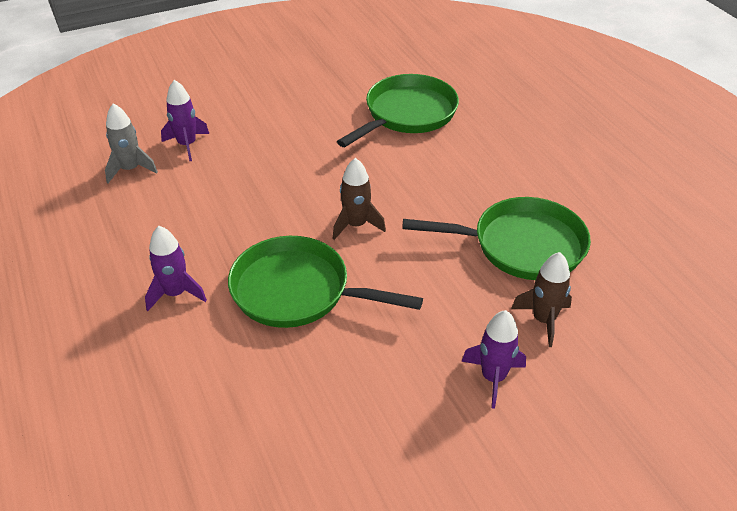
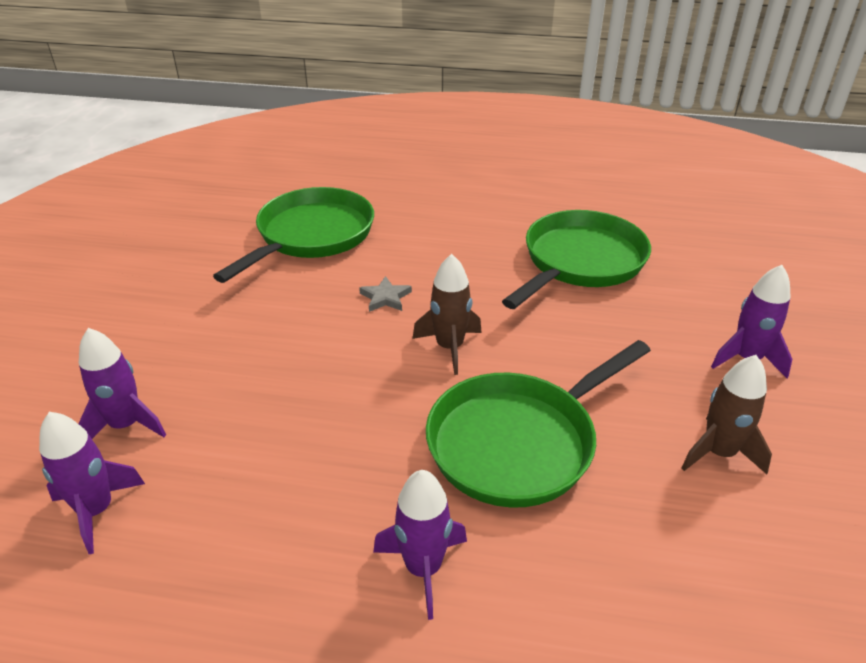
camera: 55 degrees left, 5 degrees down
(130, 169) = (96, 511): grey rocket -> purple rocket
(377, 176) = (385, 297): none -> grey star
(407, 114) = (311, 236): green pan -> green pan turned 45 degrees clockwise
(543, 320) = (688, 295): brown rocket -> brown rocket (719, 453)

